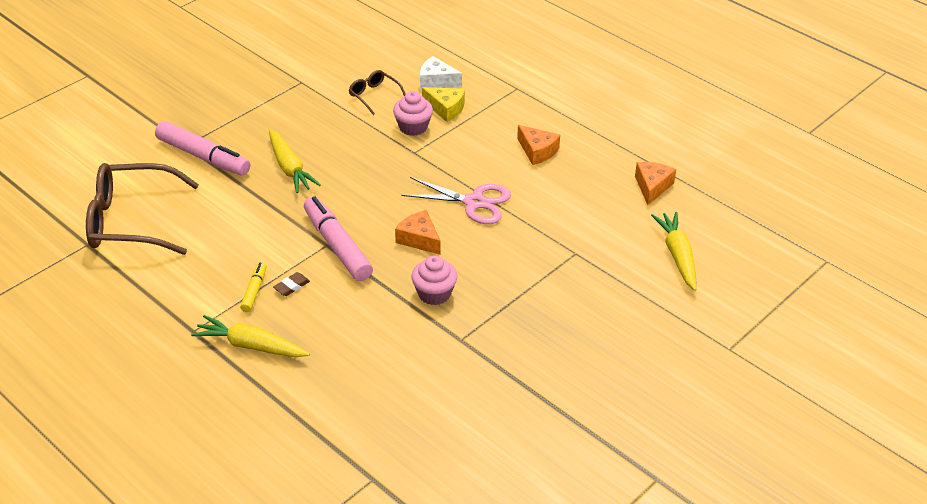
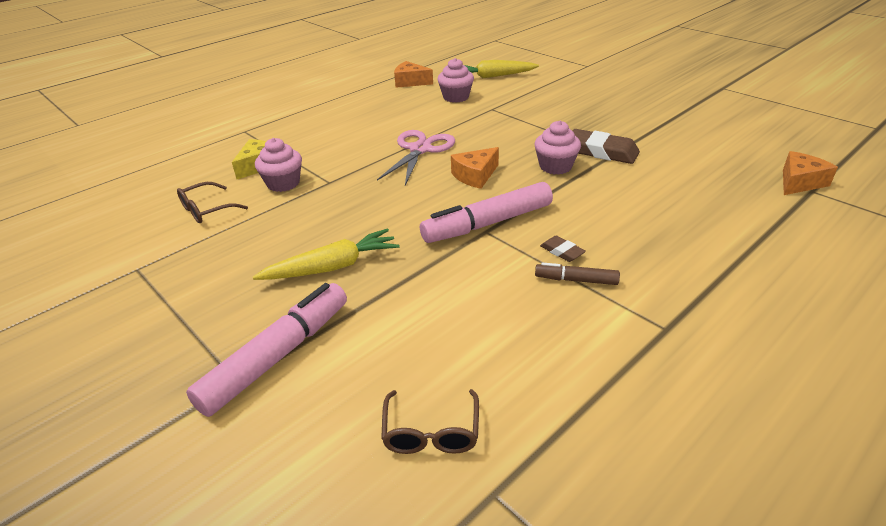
camera: 85 degrees left, 5 degrees down
(131, 221) = (431, 432): brown glasses -> brown glasses, size x0.47
(251, 346) = (673, 275): yellow carrot -> none
(254, 291) = (576, 280): yellow marker -> brown marker
(436, 81) = (203, 172): white cheese -> none
(465, 331) = (601, 151): none -> brown eraser
(537, 151) = (350, 122): orange cheese -> orange cheese (799, 182)
(607, 224) = (456, 97): none -> pink cupcake

